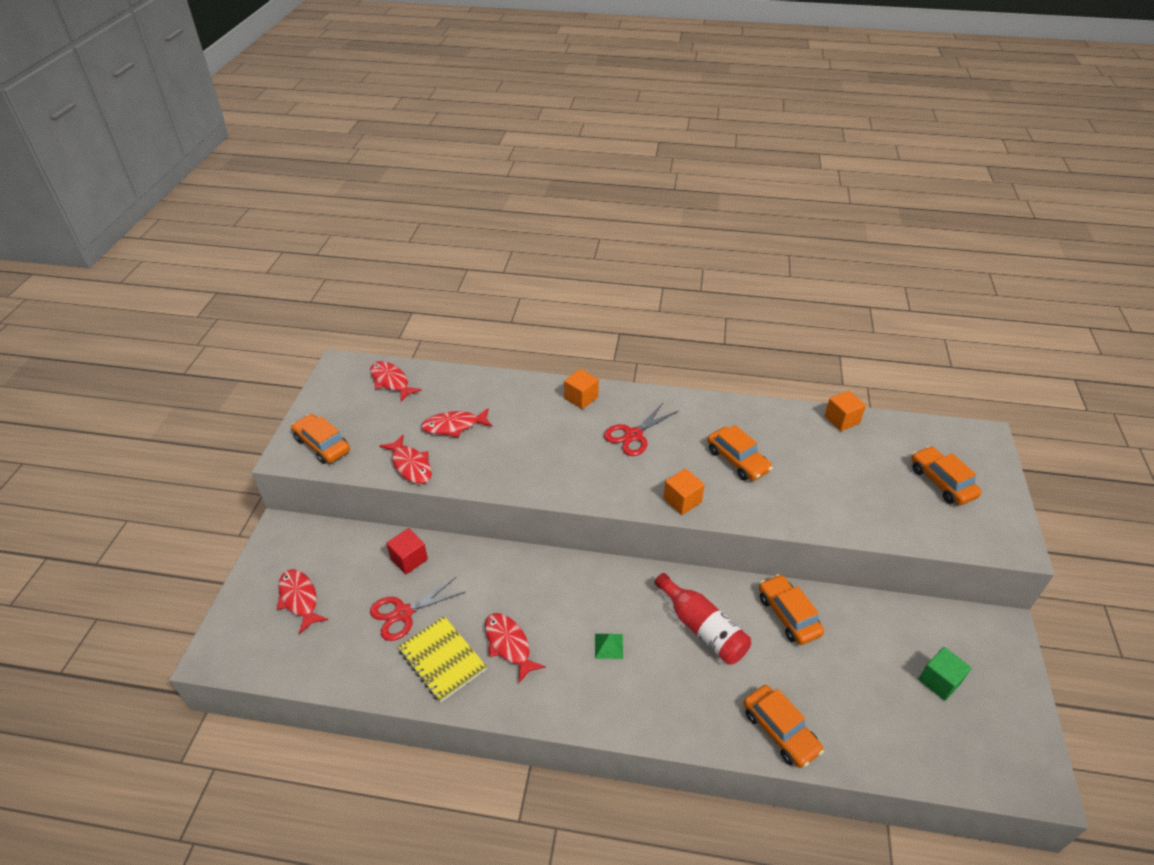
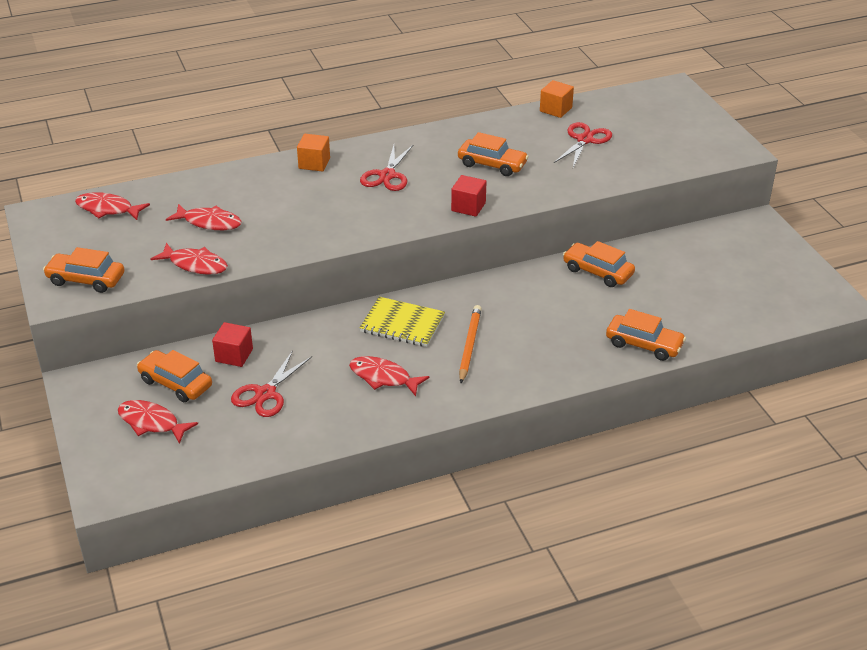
camera: 30 degrees left, 5 degrees down
(442, 660) = (332, 410): yellow notebook -> yellow notebook (402, 324)
(454, 426) = (209, 222): red fish -> red fish turned 120 degrees counterclockwise
(608, 646) = (469, 345): green pyramid -> orange pencil
(682, 500) = (468, 207): orange cube -> red cube
(702, 628) = (537, 305): red bottle -> none
(848, 466) = (584, 140): none -> red scissors
(939, 681) = (735, 270): green cube -> none
(941, 482) = (662, 127): orange car -> orange car (176, 383)

